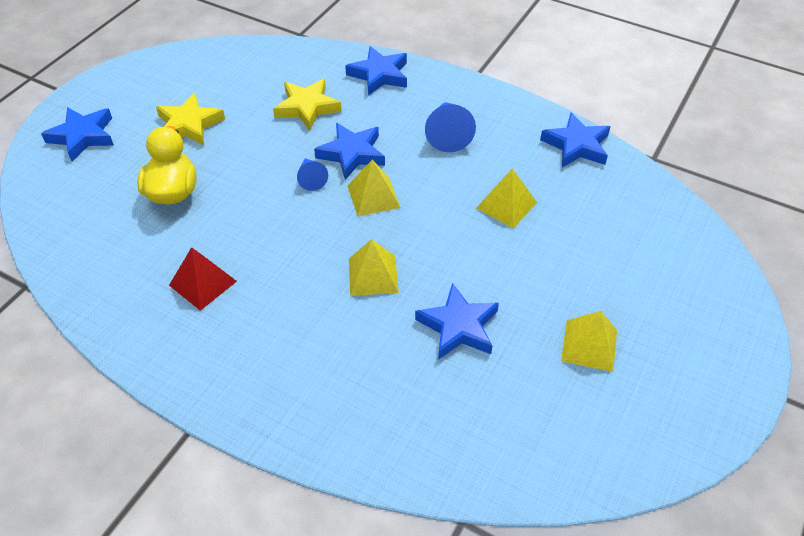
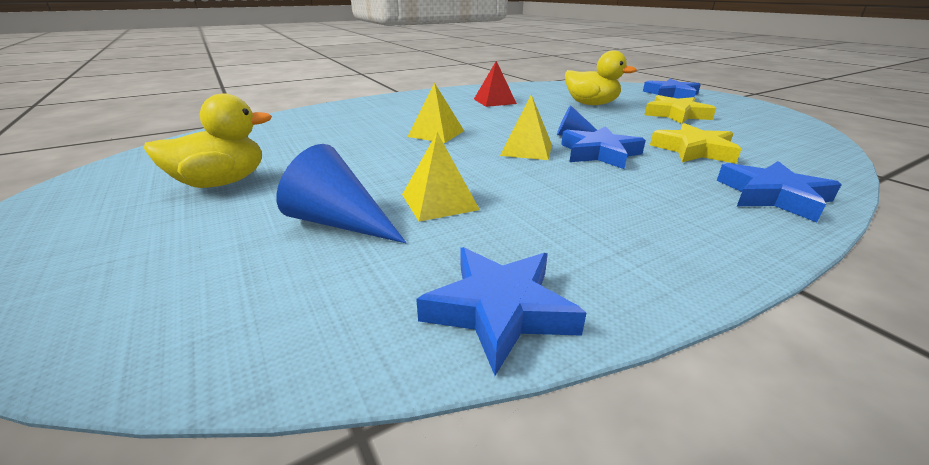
camera: 120 degrees right, 20 degrees down
(448, 133) = (608, 205): blue cone -> blue cone (340, 222)
(458, 326) = (343, 145): blue star -> none
(589, 345) = (222, 183): yellow pyramid -> yellow duck

